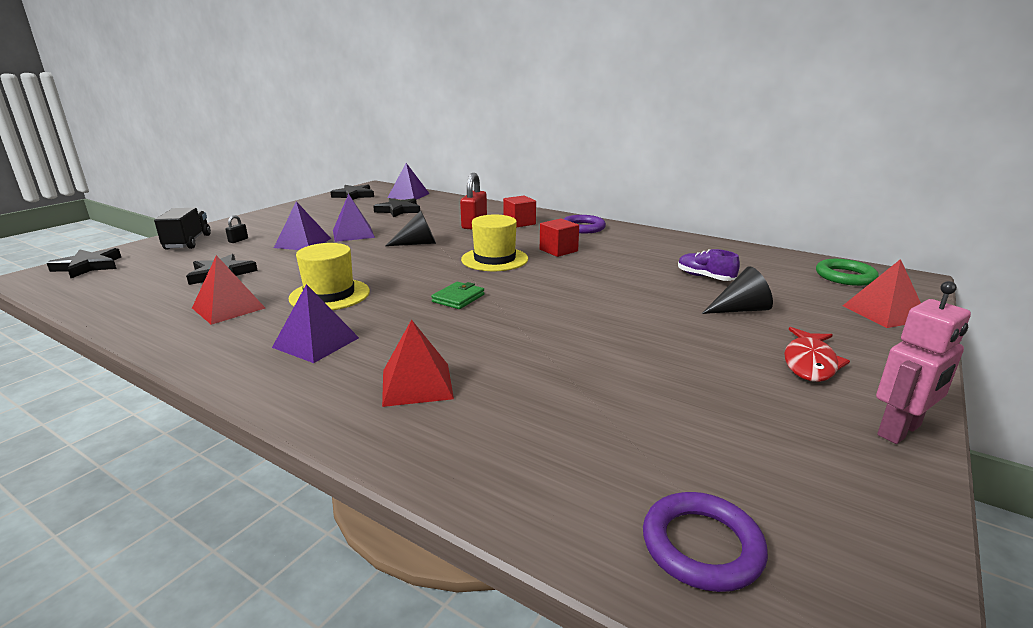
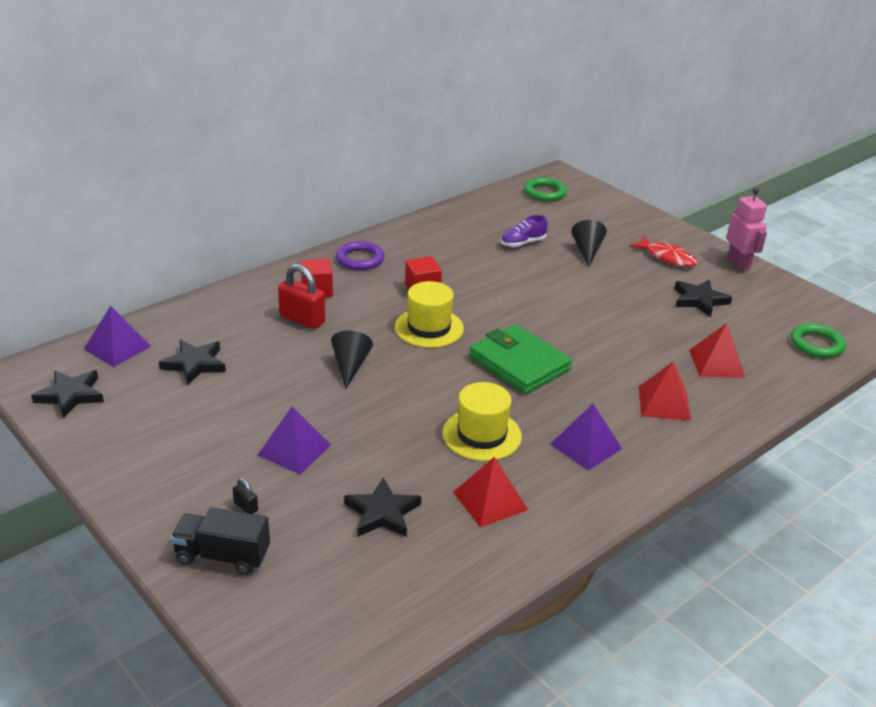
camera: 75 degrees left, 10 degrees up
(88, 266) = (285, 644): black star -> black star (699, 300)
(353, 234) = (281, 408): purple pyramid -> none
(458, 298) = (519, 363): green wallet -> green wallet, size x2.06
(702, 546) = (816, 344): purple ring -> green ring
(884, 313) = (609, 207): red pyramid -> red pyramid (716, 363)

